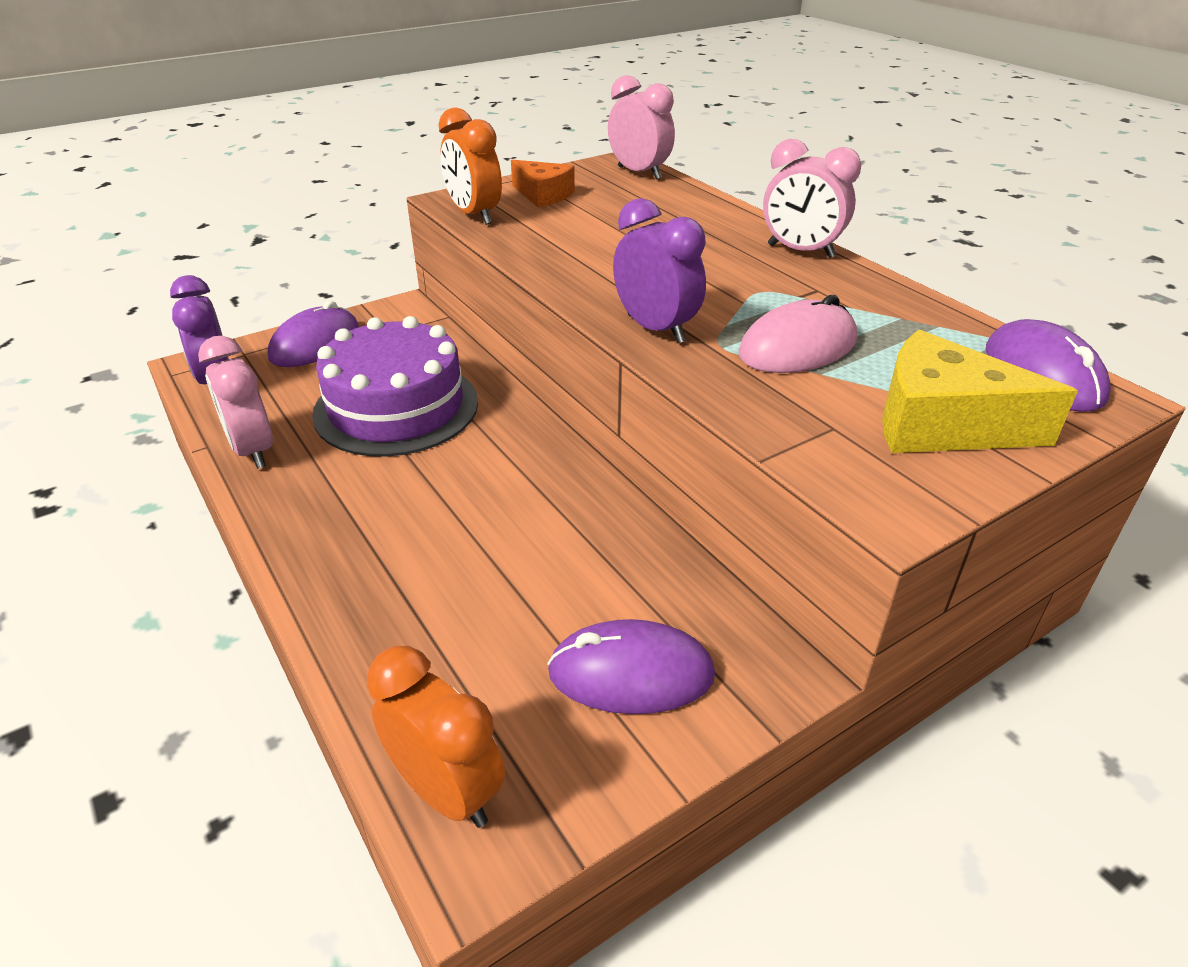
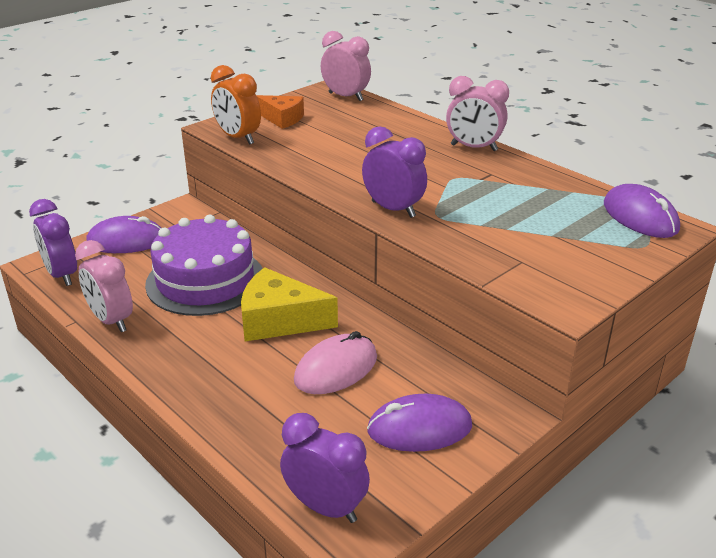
camera: 10 degrees left, 5 degrees down
(315, 344) = (126, 241): purple mouse -> purple mouse turned 60 degrees clockwise
(446, 791) = (325, 507): orange clock -> purple clock
(798, 347) = (488, 213): pink mouse -> pink mouse (336, 369)
(942, 424) = (585, 253): yellow cheese -> yellow cheese (279, 320)

